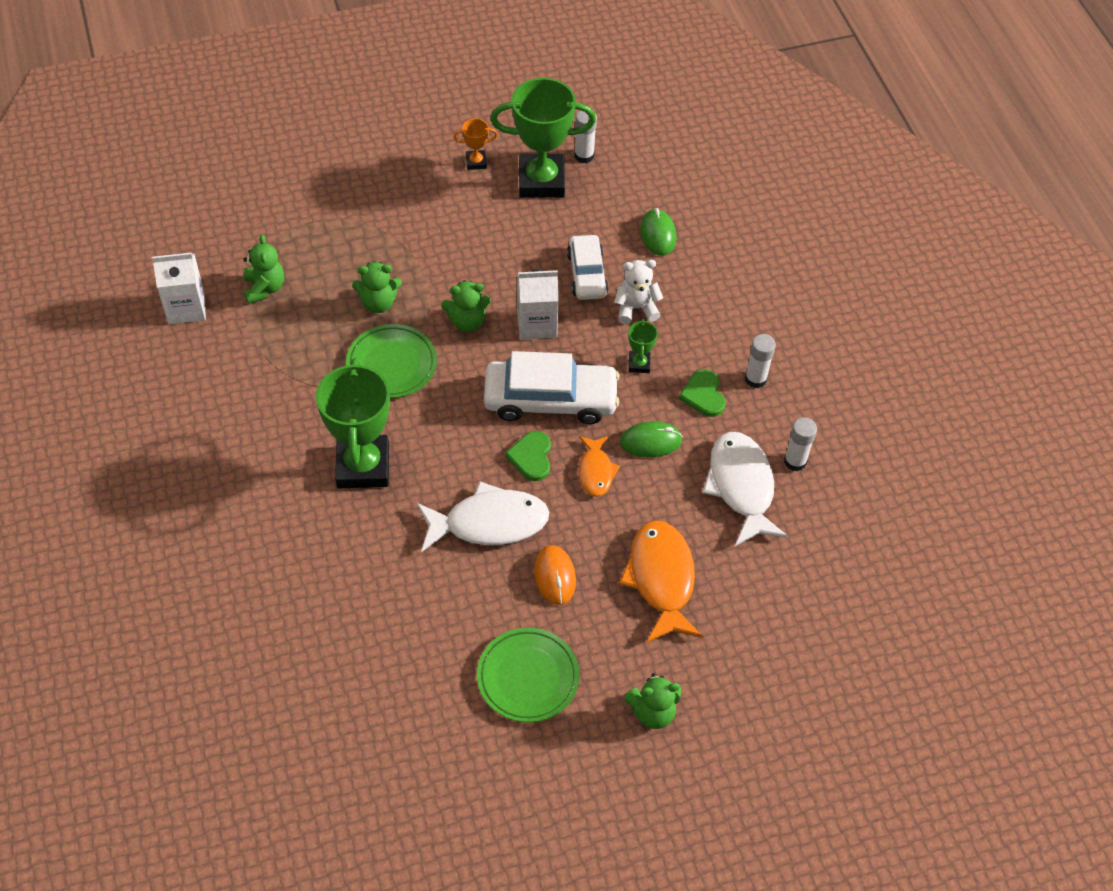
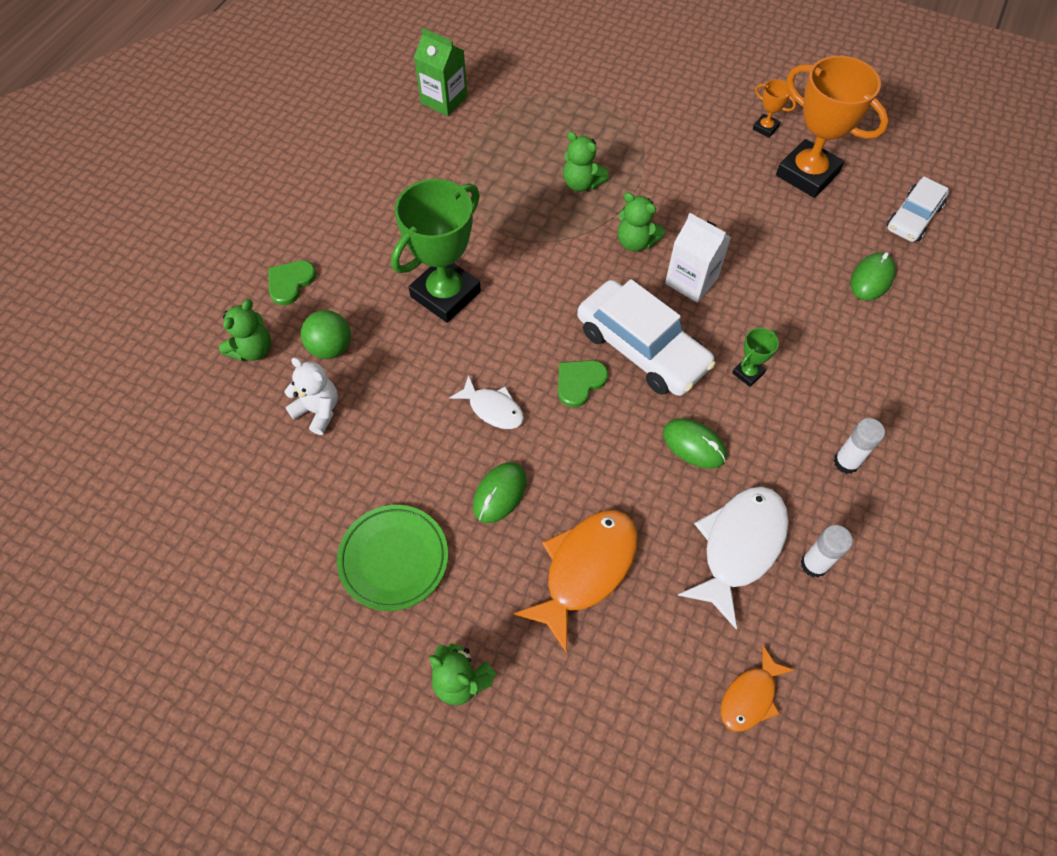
camera: 45 degrees right, 5 degrees up
(186, 308) = (444, 100): white carton -> green carton
(264, 288) = (510, 120): green teddy bear -> green teddy bear (253, 349)
(316, 573) = (330, 348): none -> green ball
(392, 364) = (544, 234): green plate -> none
(489, 523) = (493, 409): white fish -> white fish, size x0.56
(541, 181) = (807, 174): green trophy -> orange trophy
(555, 576) = (500, 494): orange mouse -> green mouse
(584, 156) = (864, 176): white glue stick -> none
(587, 274) = (774, 270): white car -> white car (913, 217)
(596, 471) = (621, 434): orange fish -> orange fish (750, 696)
(636, 308) = (791, 326): white teddy bear -> white teddy bear (318, 411)
(703, 395) = (782, 440): green heart -> green heart (290, 282)

